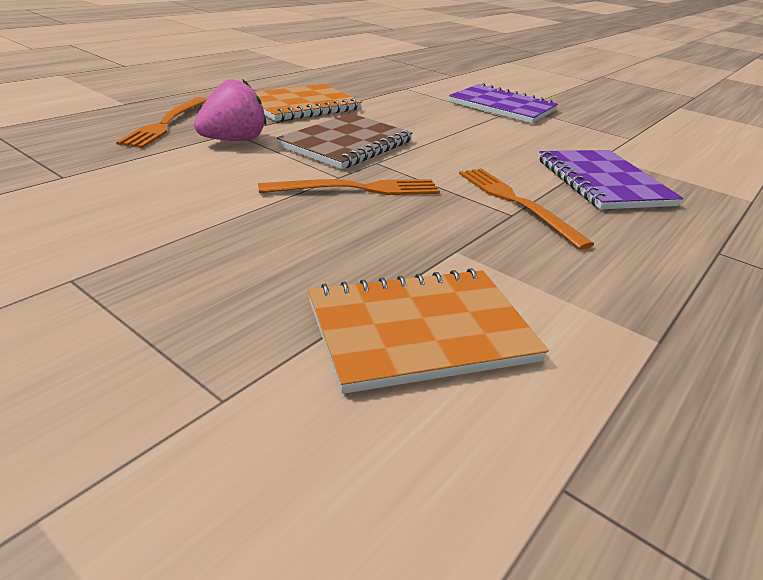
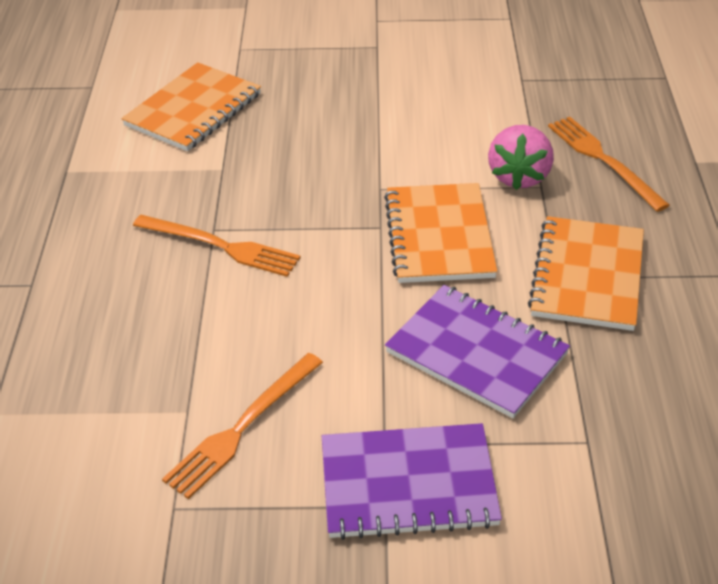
camera: 145 degrees right, 10 degrees up
(347, 144) = (439, 236): brown notebook -> orange notebook
(356, 189) = (348, 183): orange fork -> orange fork (243, 426)
(603, 182) = (163, 338): purple notebook -> purple notebook (476, 353)

